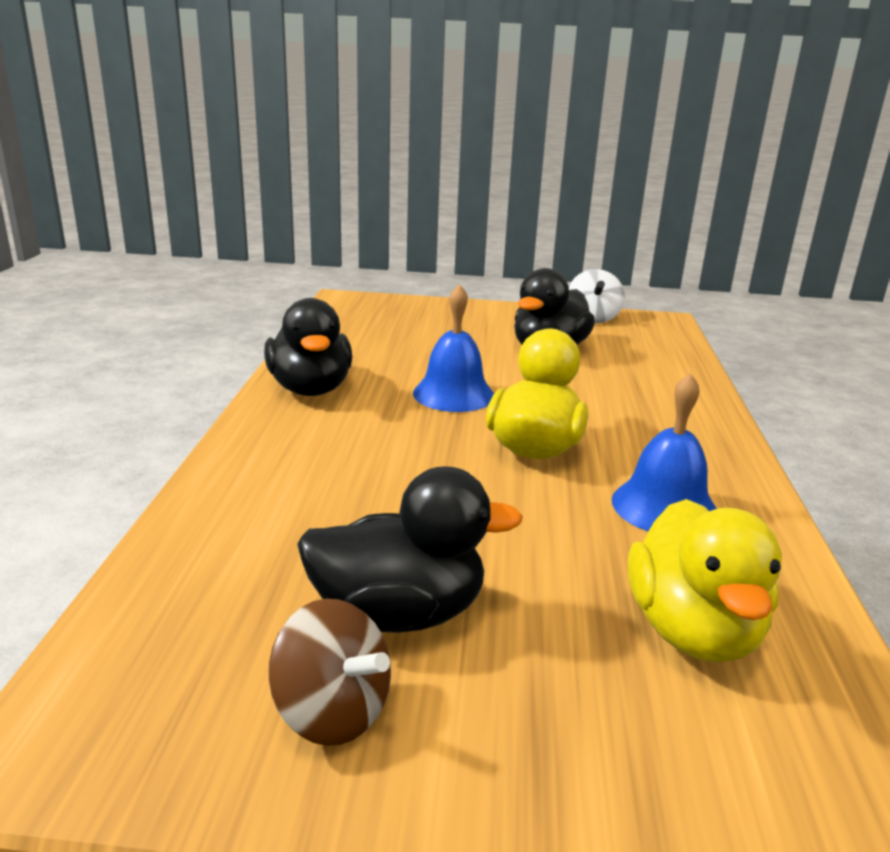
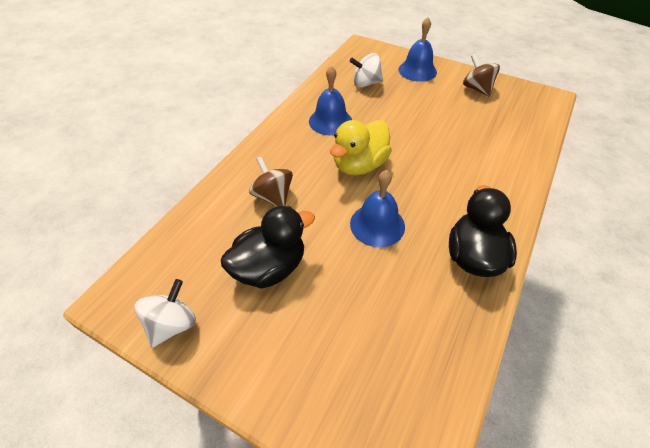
camera: 155 degrees left, 25 degrees up
(399, 613) = (452, 107): black duck -> none
(580, 745) = (417, 70): none -> blue bell
(620, 395) = (273, 196): none -> brown spinning top
(693, 630) = (366, 83): yellow duck -> white spinning top

